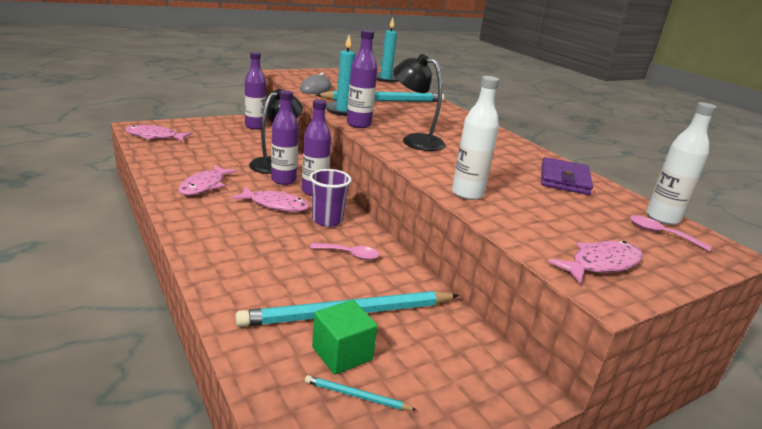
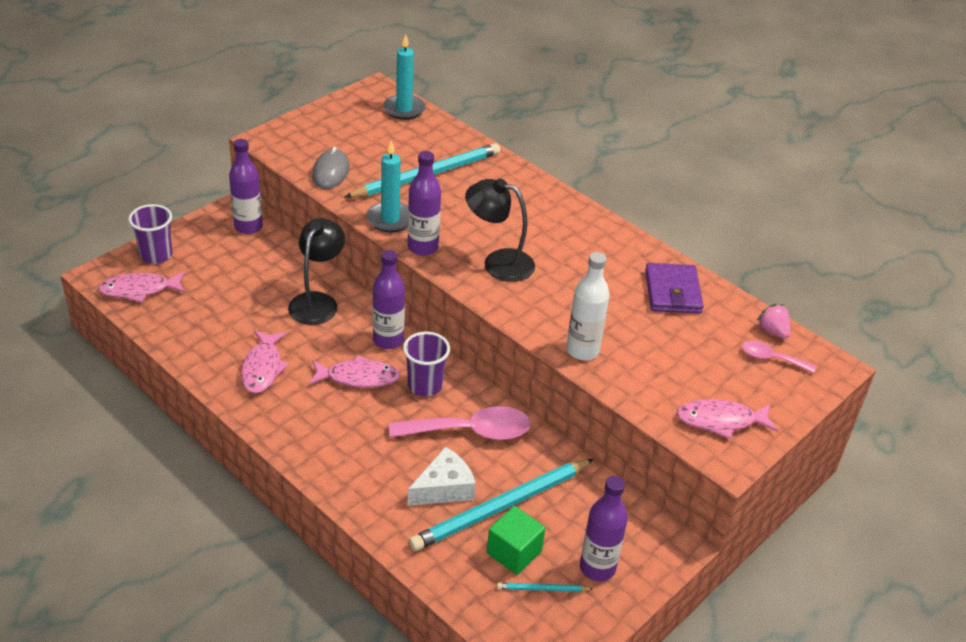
camera: 15 degrees left, 15 degrees up
(182, 126) = (156, 255): none -> purple cup
(283, 180) = (344, 330): purple bottle -> purple bottle (597, 567)
(301, 286) = (444, 488): none -> white cheese
(350, 254) = (470, 431): pink spoon -> pink spoon, size x1.90
(601, 264) = (721, 420): pink fish -> pink fish turned 135 degrees counterclockwise
(662, 218) = (772, 331): white bottle -> pink strawberry

